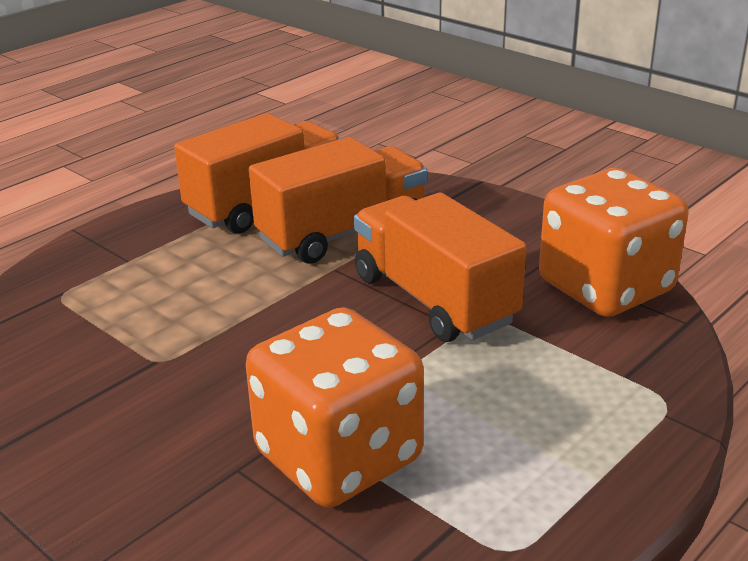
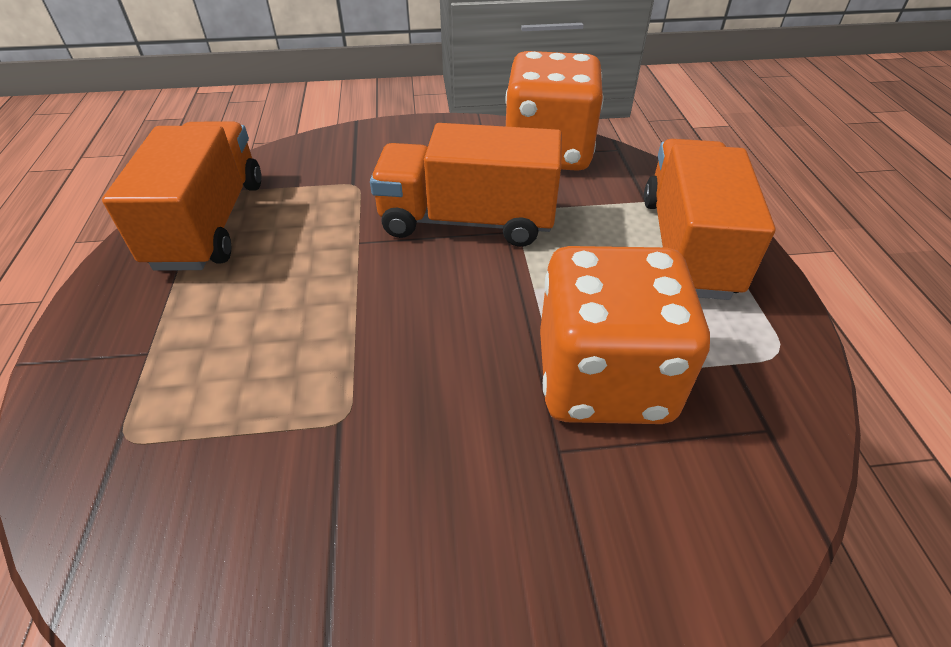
camera: 50 degrees left, 15 degrees up
(343, 233) = (318, 211): orange truck -> orange truck (687, 246)

